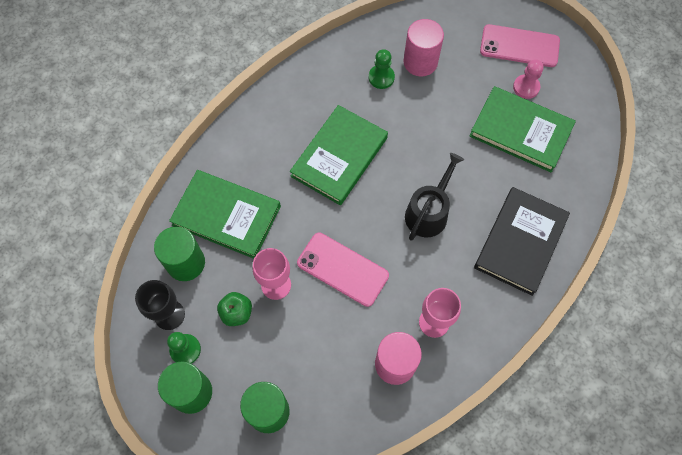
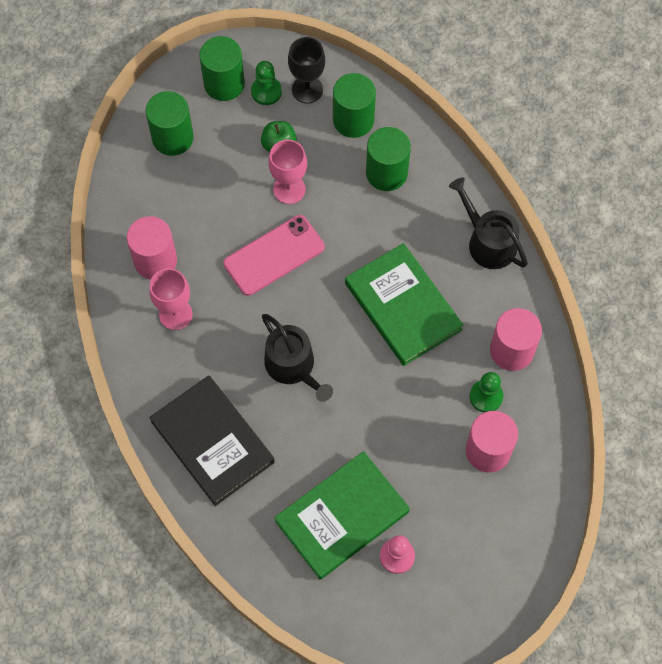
camera: 115 degrees right, 0 degrees up
(226, 216) = (386, 173): green book -> green cylinder
(256, 121) = (488, 242): none -> black watering can
(337, 74) = (511, 350): none -> pink cylinder
(519, 46) = (458, 582): pink phone -> none

